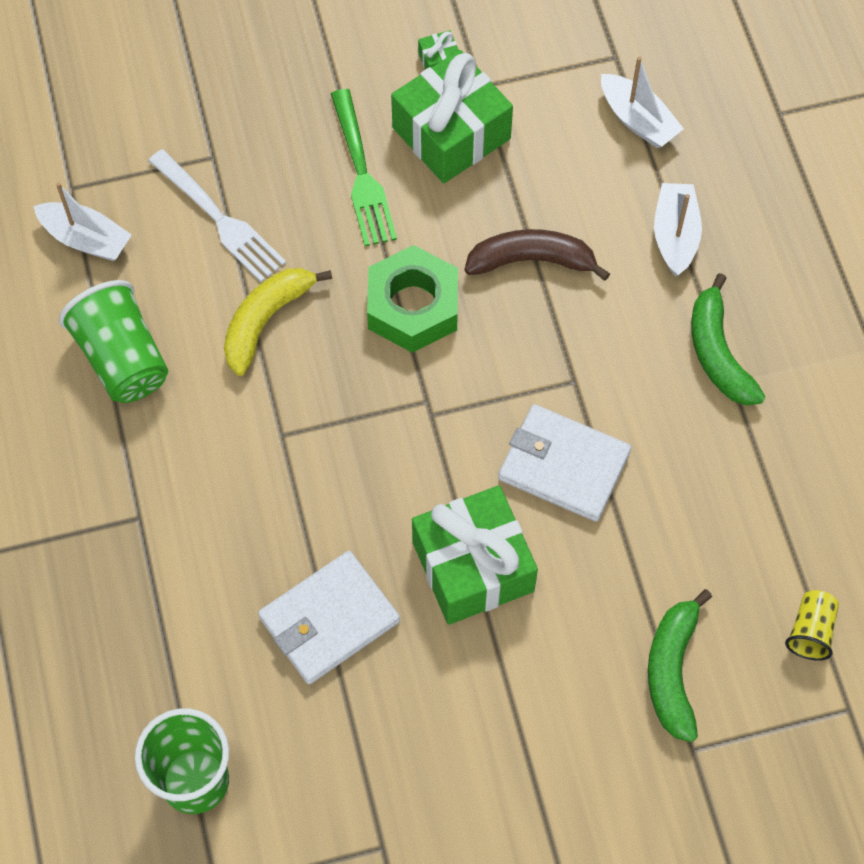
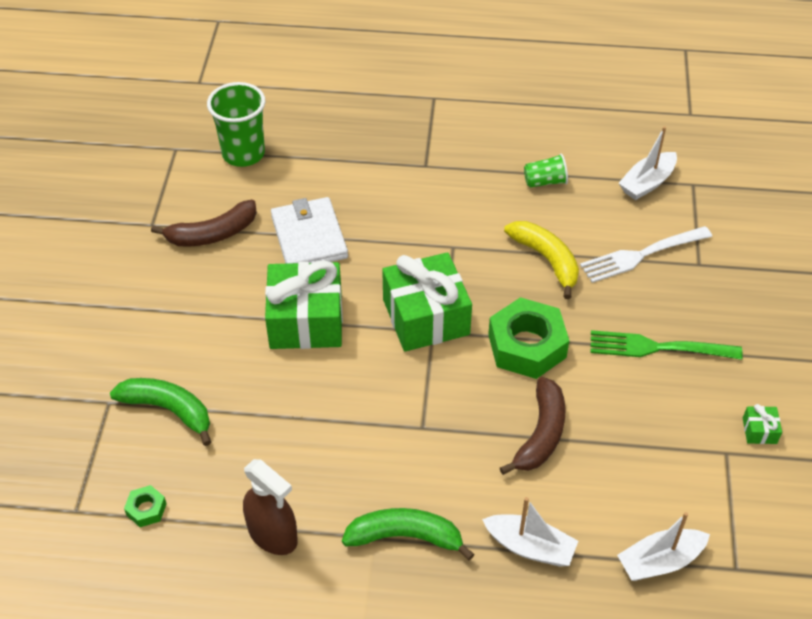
camera: 110 degrees right, 15 degrees down
(122, 358) = (545, 181): green cup -> green cup, size x0.54
(370, 752) = (212, 234): none -> brown banana
(451, 133) = (682, 417): green gift -> green gift (426, 317)
(563, 465) = (356, 397): white wallet -> none
(777, 483) = (273, 535): none -> brown spray bottle
(810, 631) = (146, 509): yellow cup -> green nut

